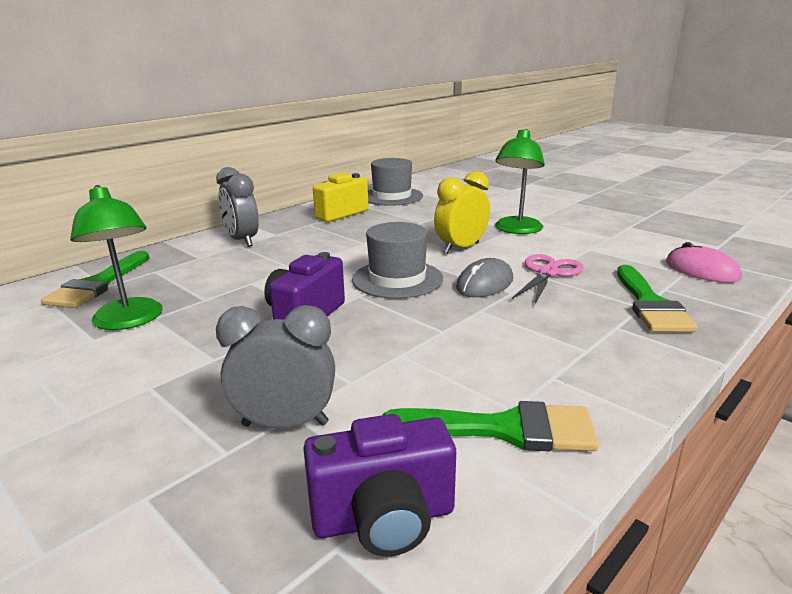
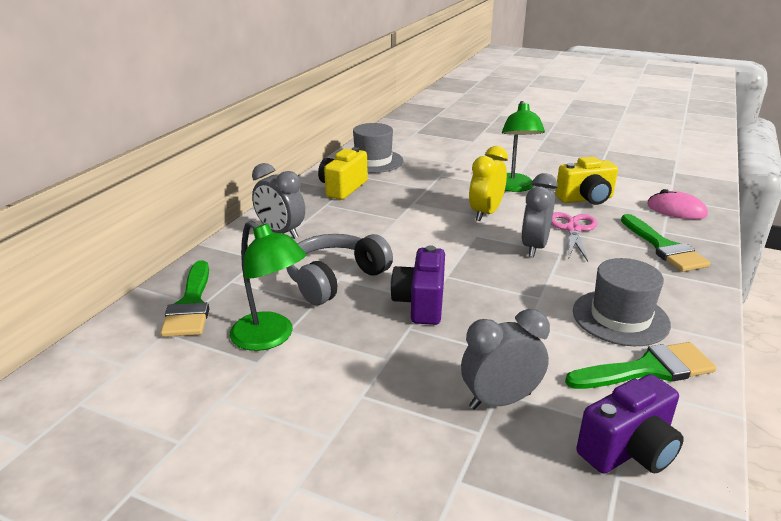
camera: 20 degrees left, 5 degrees up
(246, 282) = (335, 279): none -> grey headphones
(397, 279) = (462, 254): grey hat -> grey hat (620, 317)
(484, 283) = (534, 247): grey mouse -> grey clock
(592, 248) = (586, 199): none -> yellow camera

